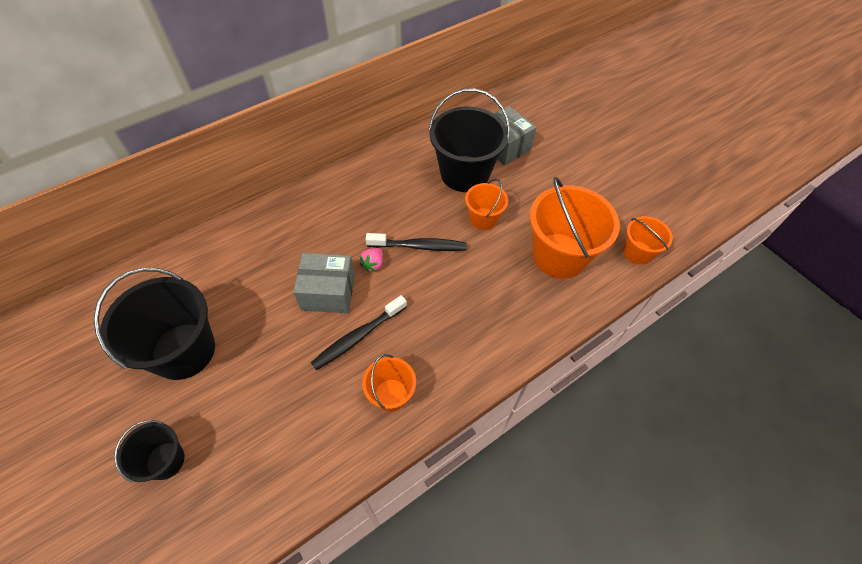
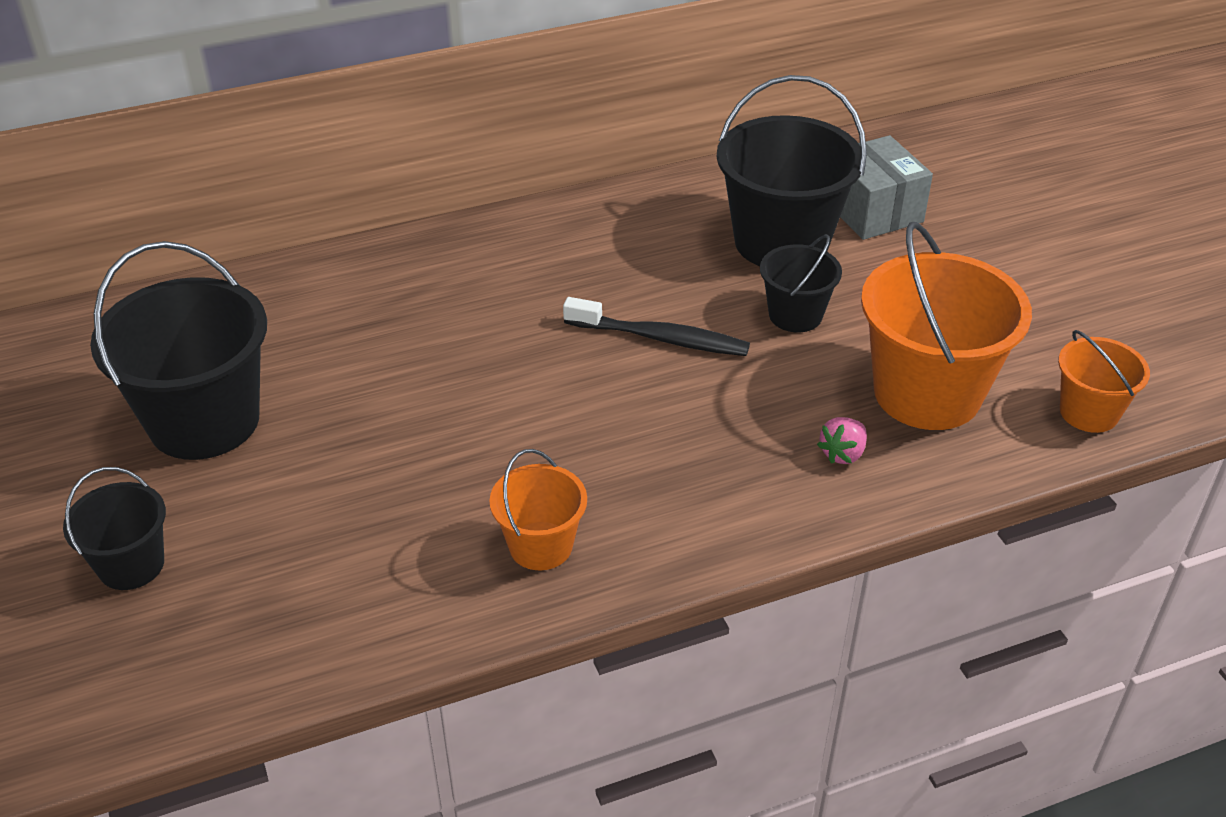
camera: 15 degrees right, 15 degrees down
(328, 292) = (474, 380): grey box -> none
(357, 337) = (507, 452): black toothbrush -> none
(373, 264) = (567, 352): pink strawberry -> pink strawberry (843, 454)
(483, 219) = (795, 315): orange bucket -> black bucket

